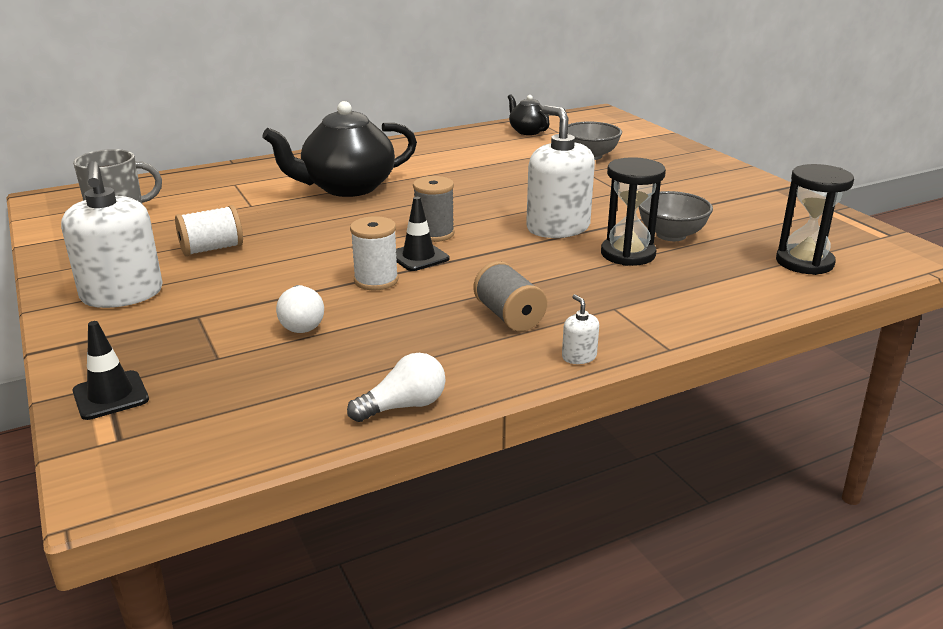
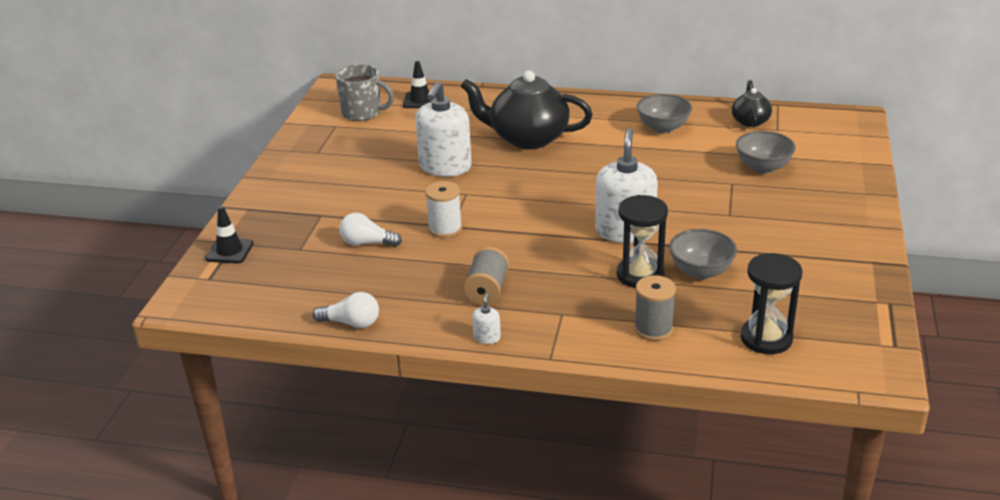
camera: 40 degrees right, 5 degrees up
(122, 294) = (300, 183): white soap dispenser -> white soap dispenser (445, 167)
(212, 249) = (382, 165): white spool -> none
(301, 322) = (367, 243): white light bulb -> white light bulb turned 75 degrees clockwise
(418, 257) = (495, 220): black traffic cone -> black traffic cone (420, 100)
(434, 234) = (531, 204): grey spool -> grey spool (653, 329)
(464, 151) = (663, 128): none -> grey bowl

